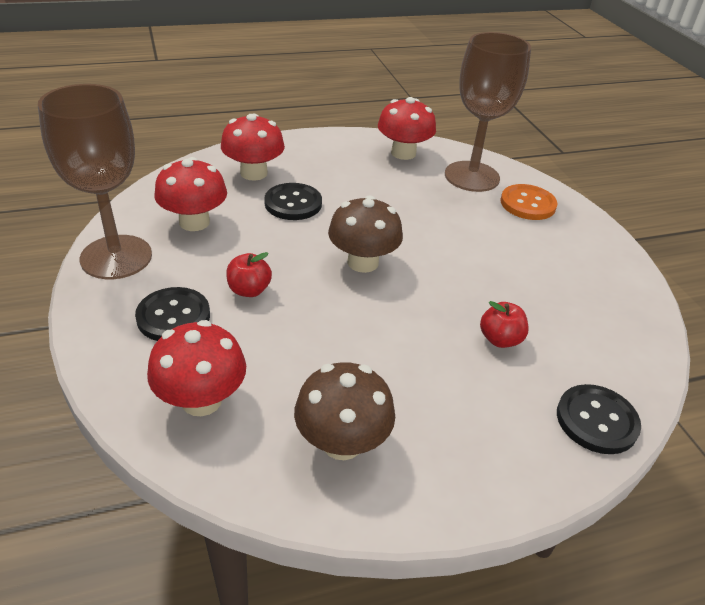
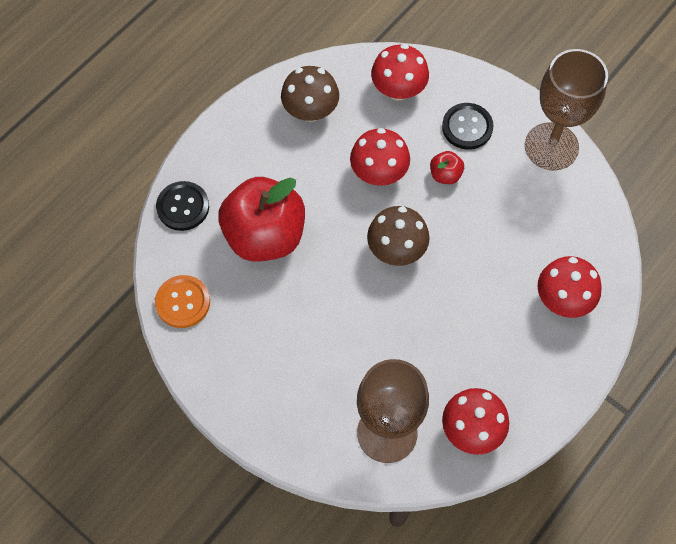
camera: 150 degrees right, 25 degrees up
(194, 222) = (542, 211): red mushroom -> red mushroom (379, 173)
(293, 203) = (498, 281): black button -> none
(500, 339) = (265, 236): red apple -> red apple, size x2.43
(527, 204) = (316, 420): orange button -> orange button (183, 302)

